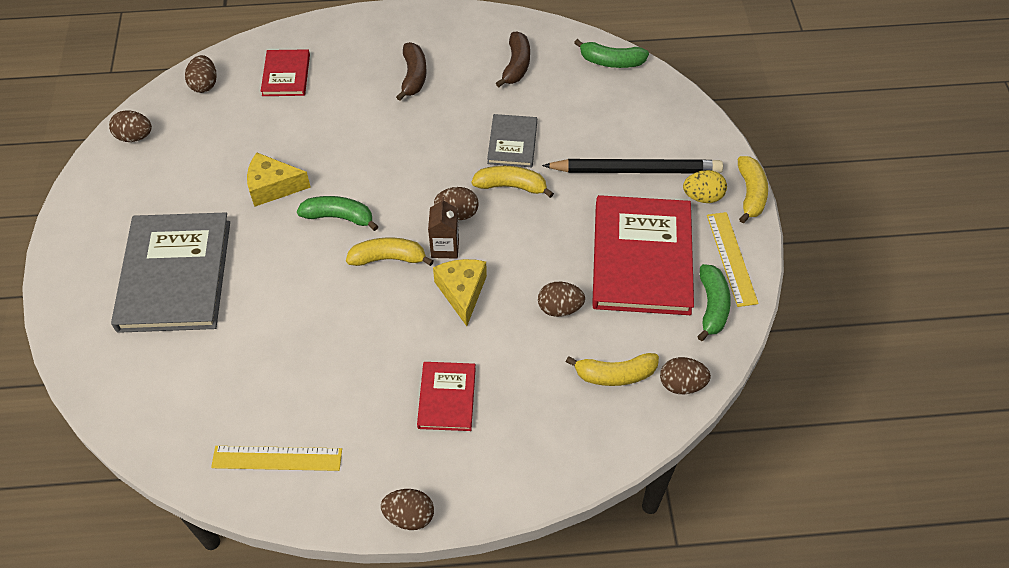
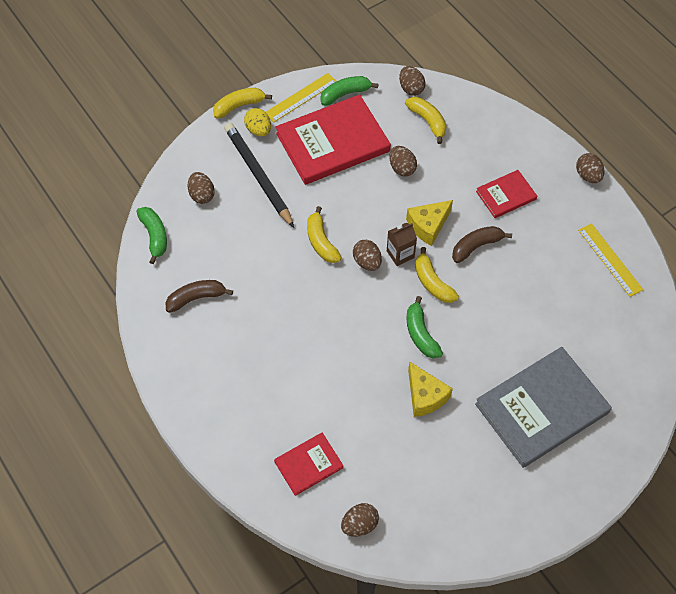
camera: 120 degrees left, 5 degrees up
(135, 137) = (448, 538): brown egg -> brown egg (202, 195)
(413, 76) = (252, 365): brown banana -> brown banana (476, 246)
(512, 143) = (280, 261): grey book -> none

